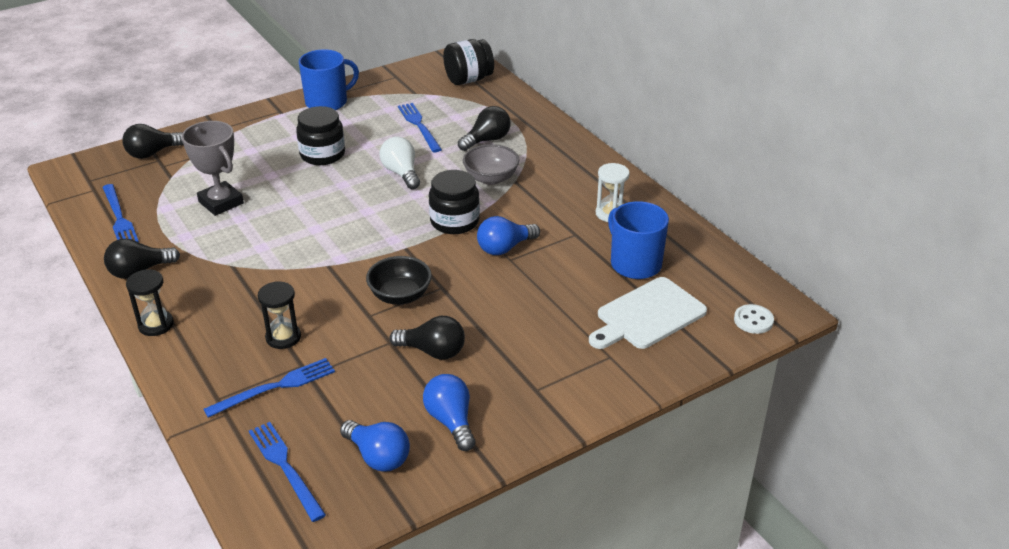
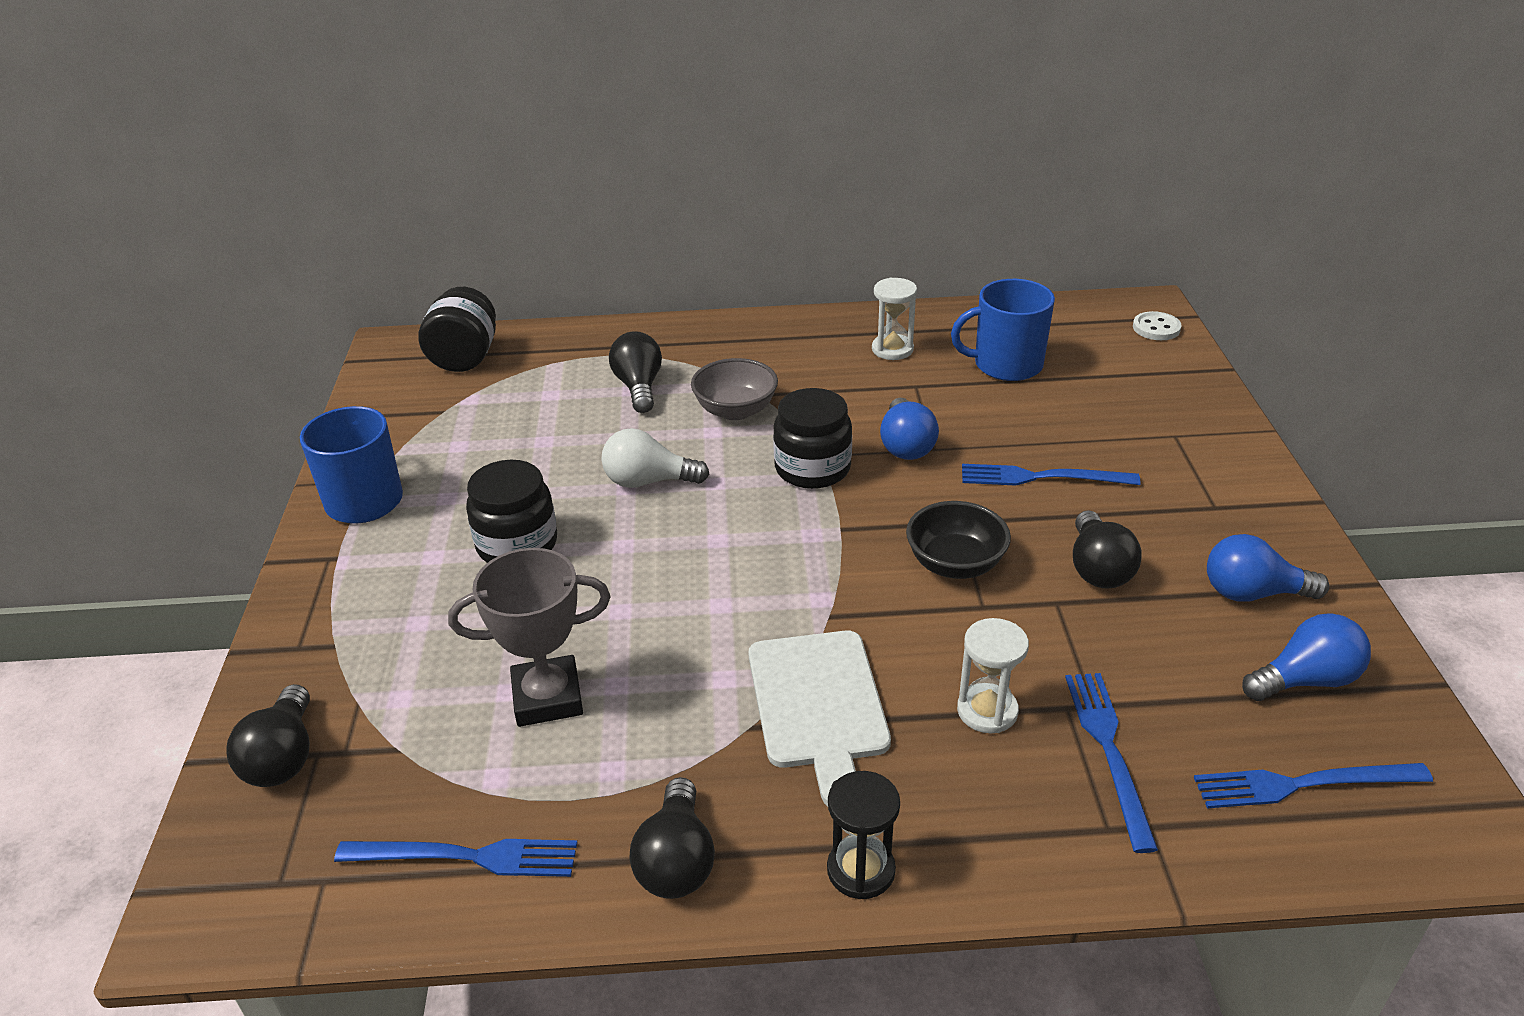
camera: 60 degrees left, 0 degrees up
(283, 337) = (987, 711): black hourglass -> white hourglass
(419, 126) = (538, 432): blue fork -> blue fork (1041, 477)
(433, 351) = (1098, 568): black light bulb -> black light bulb turned 135 degrees clockwise
(648, 315) = (1111, 387): white cutting board -> white cutting board (819, 705)

